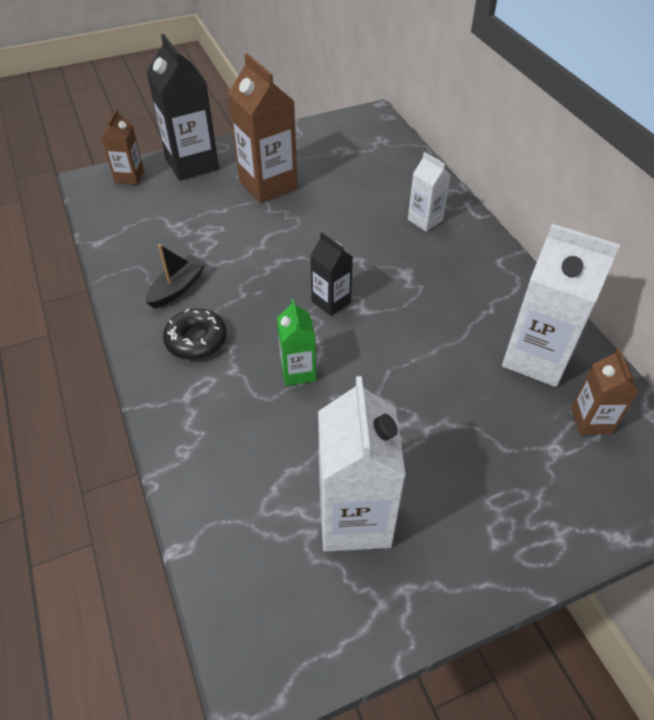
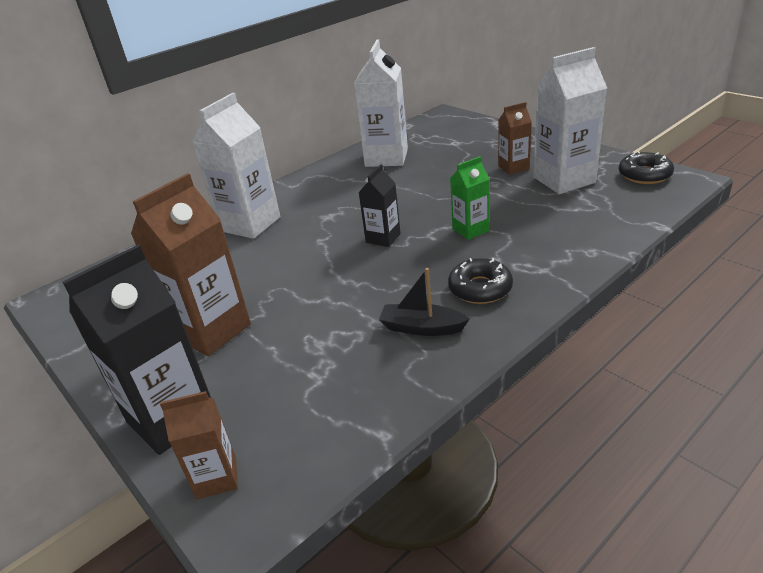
camera: 105 degrees left, 15 degrees down
(306, 630) = (644, 175): none -> black donut
(425, 220) = (250, 224): white carton -> white carton, size x1.83
(591, 420) = (425, 138): brown carton -> brown carton (513, 168)

